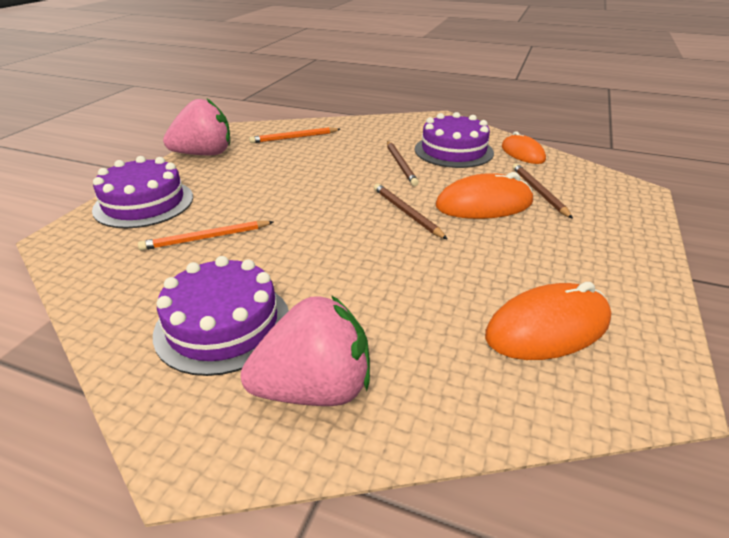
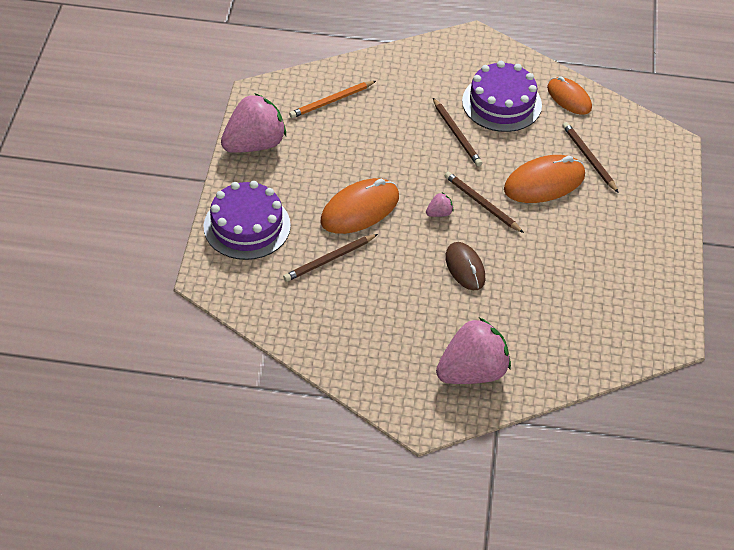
camera: 15 degrees left, 15 degrees up
(206, 238) = (329, 259): orange pencil -> brown pencil
(223, 325) = (391, 337): purple cake -> none
(355, 215) = (439, 213): none -> pink strawberry
(362, 264) = (465, 268): none -> brown mouse
(547, 328) = (604, 304): orange mouse -> orange mouse (360, 209)

